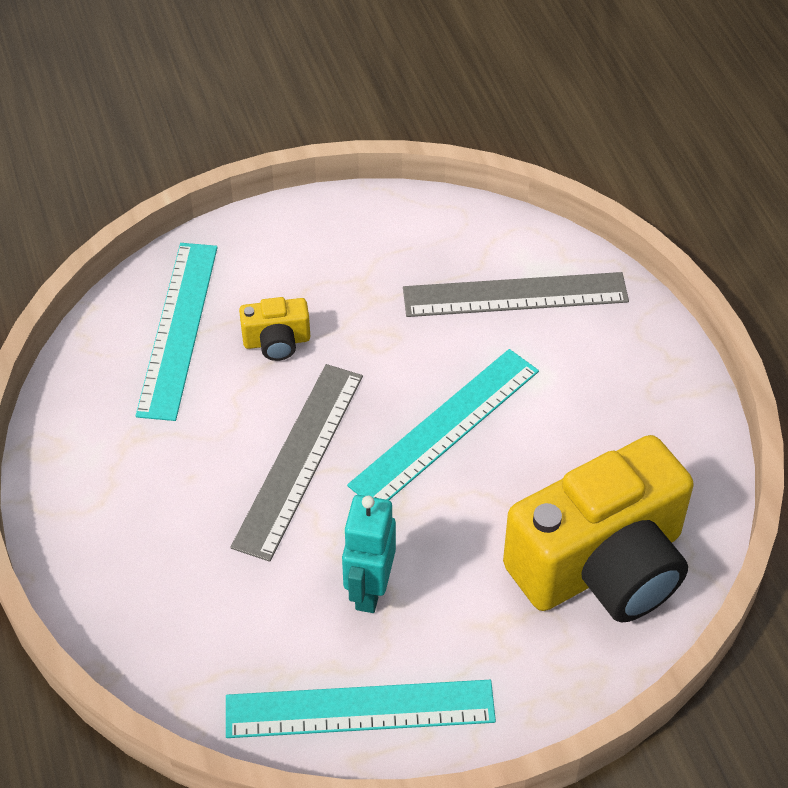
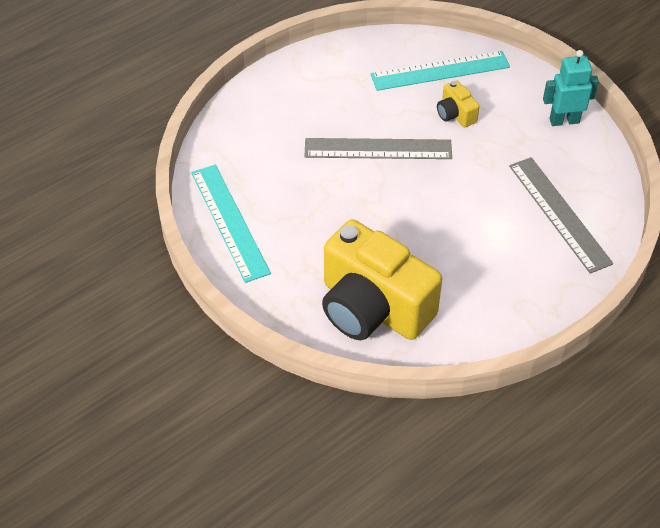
camera: 70 degrees right, 0 degrees up
(369, 590) = (305, 204): turquoise robot -> turquoise robot (564, 120)
(445, 427) = (435, 207): turquoise ruler -> none

